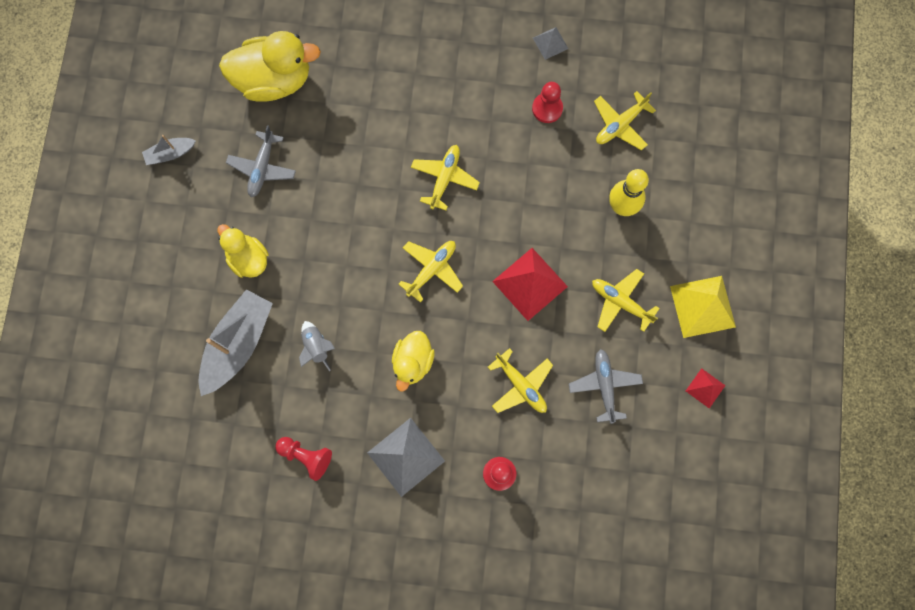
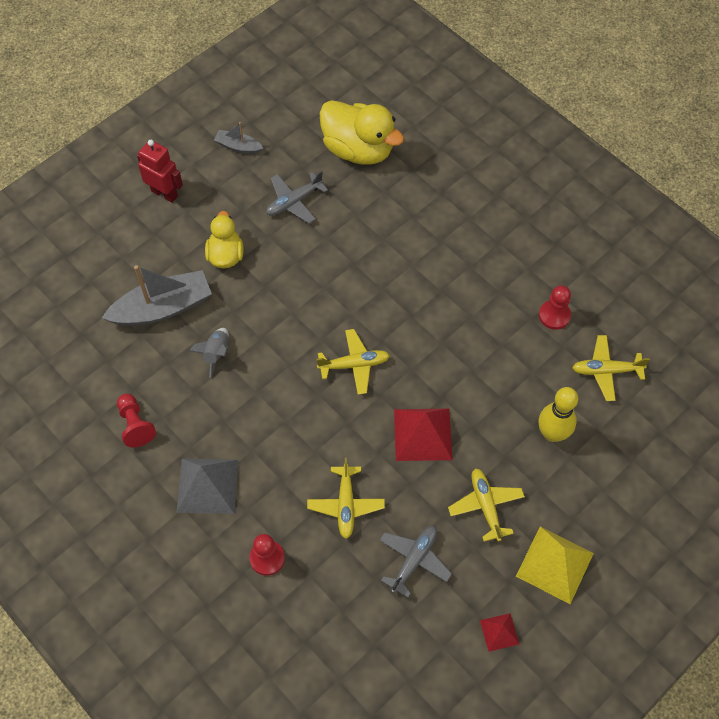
camera: 40 degrees right, 15 degrees down
(146, 244) = (164, 193): none -> red robot
(413, 362) = (277, 420): yellow duck -> none
(444, 178) = (424, 307): yellow plane -> none
(550, 43) = (600, 270): grey pyramid -> none

